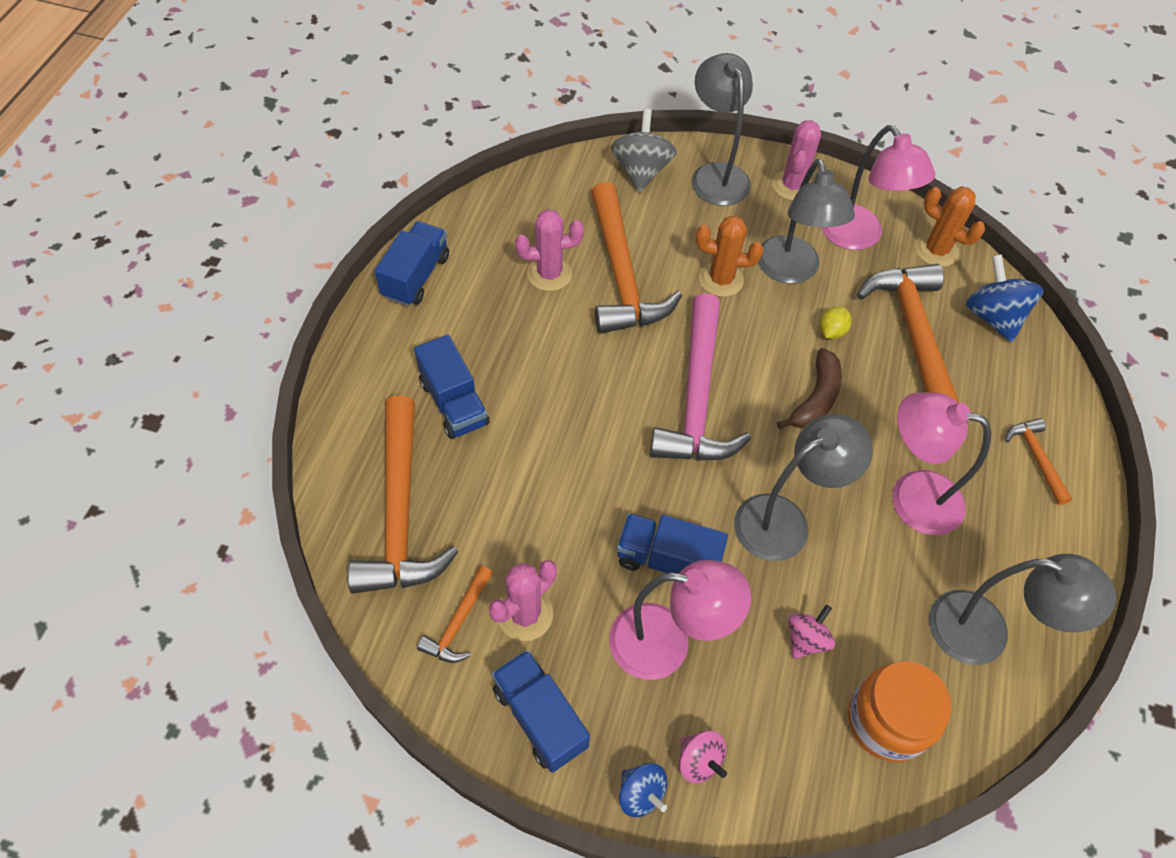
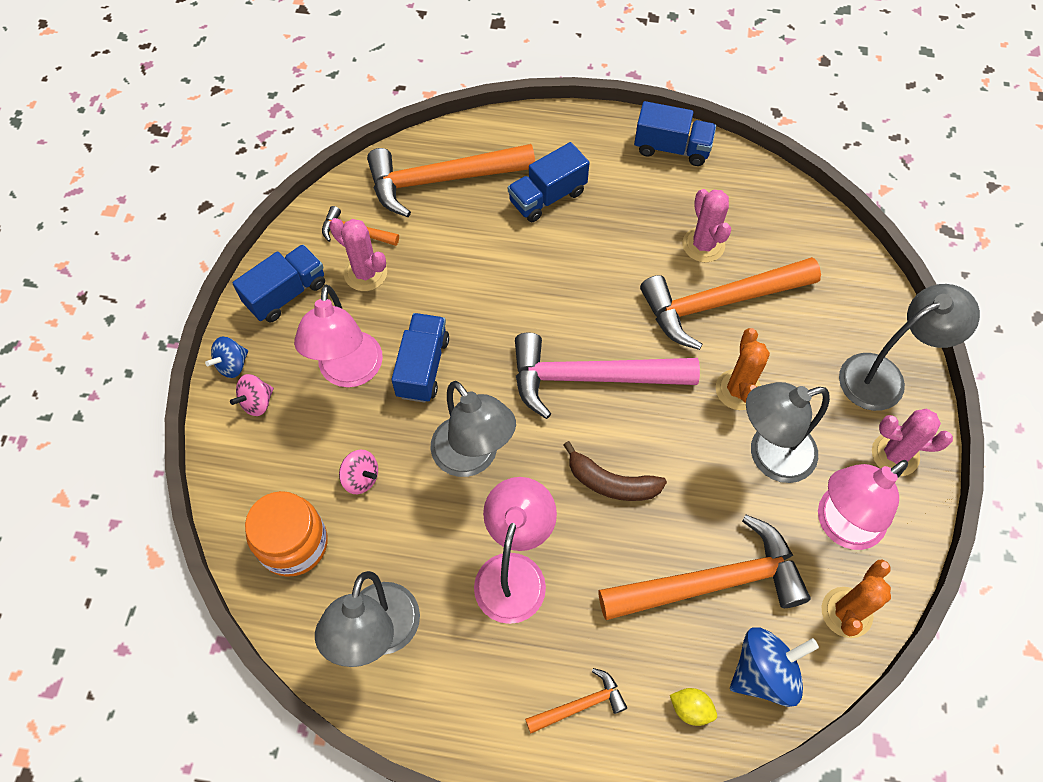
camera: 85 degrees right, 5 degrees up
(641, 171) = (863, 306): grey spinning top -> none
(831, 331) = (698, 497): yellow lemon -> yellow lemon (691, 709)

